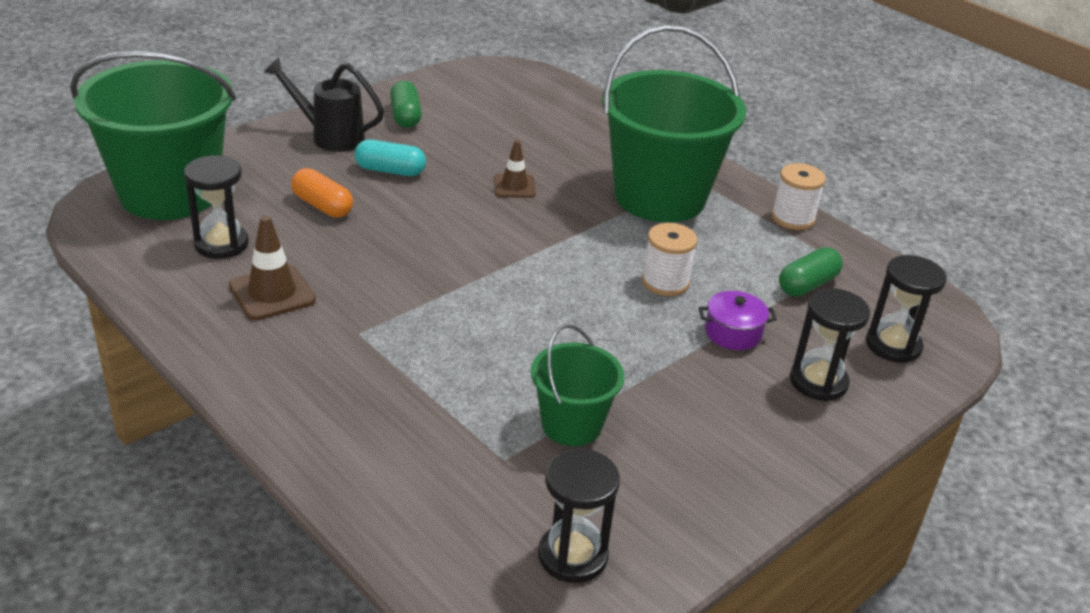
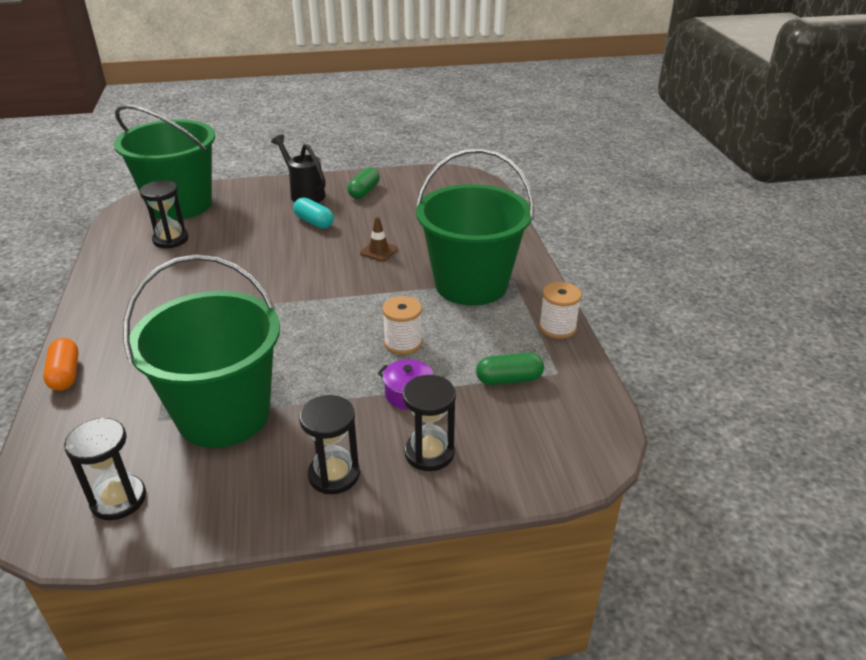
camera: 35 degrees right, 0 degrees up
(272, 293) = (161, 275): brown traffic cone -> none
(322, 206) = (249, 233): orange capsule -> orange capsule (65, 374)
(571, 425) = (224, 415): green bucket -> green bucket, size x1.97
(893, 345) = (525, 448): black hourglass -> black hourglass (334, 474)

